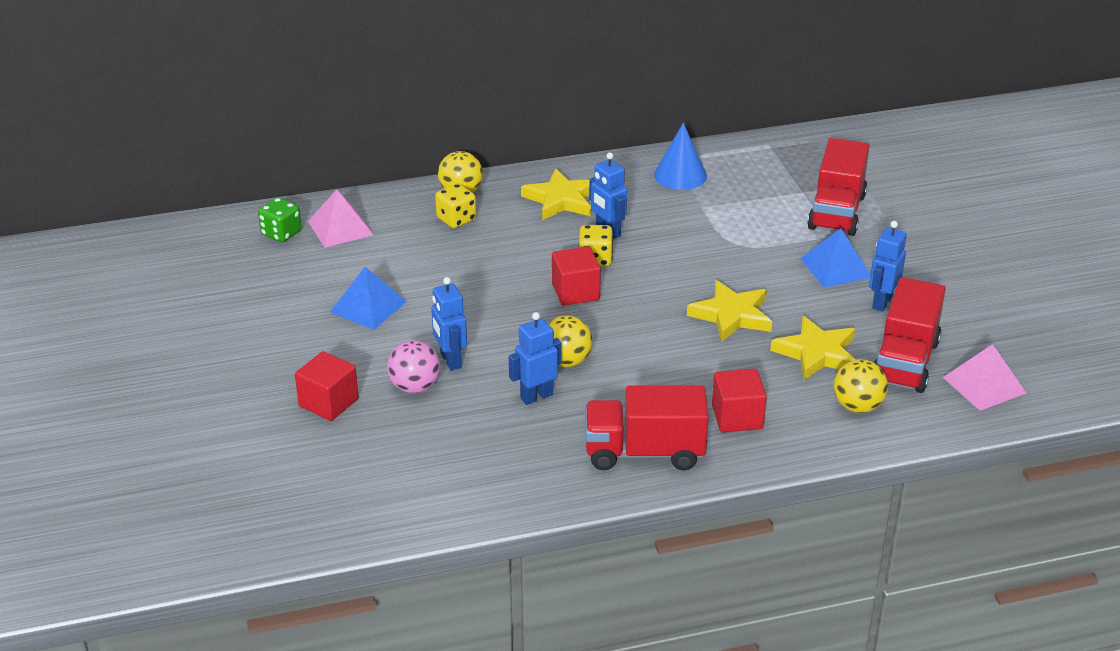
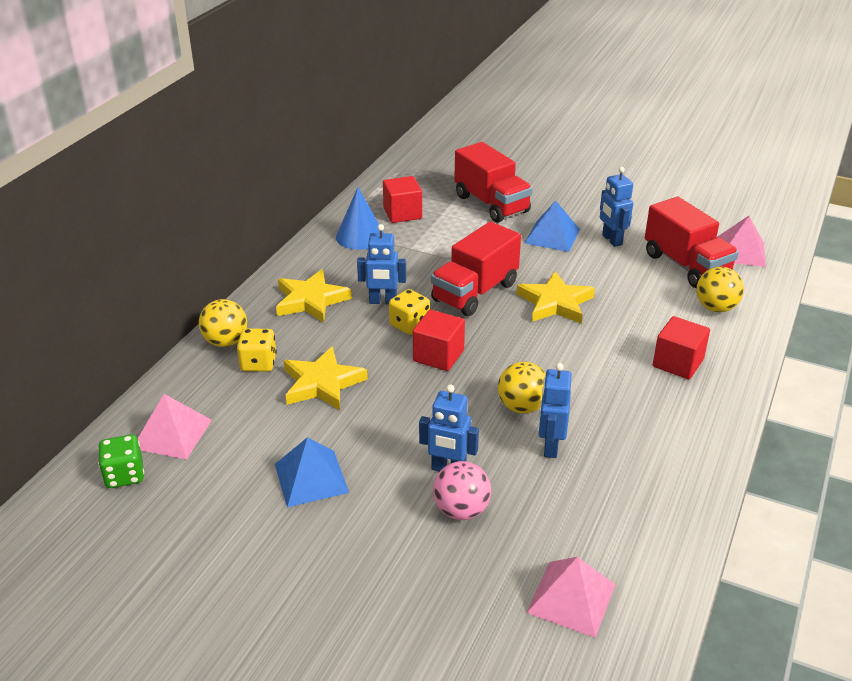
camera: 50 degrees left, 0 degrees up
(328, 402) = (422, 580): red cube -> red cube (402, 213)
(385, 476) = (571, 598): none -> pink pyramid
(644, 452) = (678, 428): red truck -> red truck (475, 292)
(817, 353) = (639, 292): yellow star -> yellow star (322, 383)

